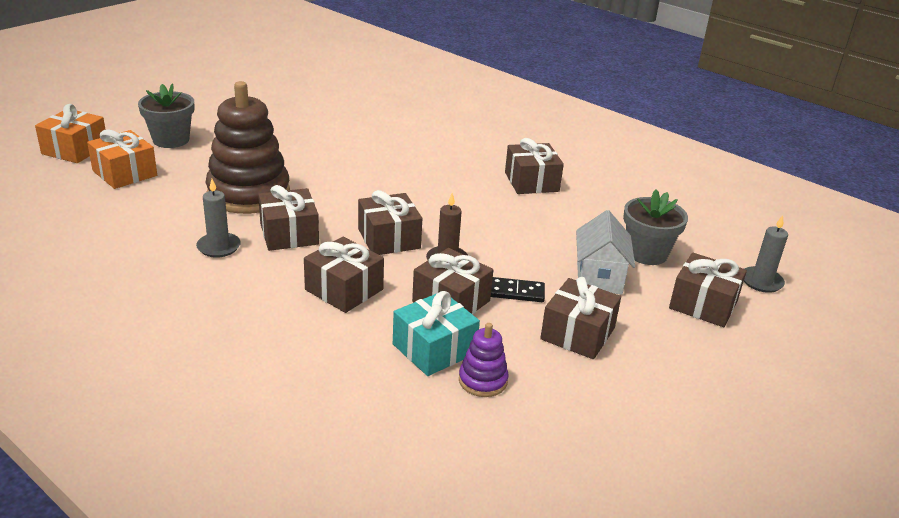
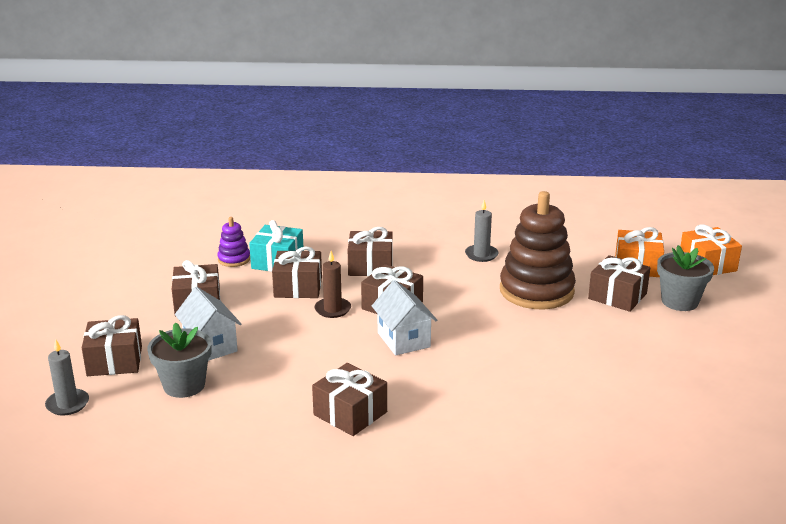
camera: 145 degrees right, 5 degrees down
(289, 234) = (458, 279): brown gift -> brown gift (617, 296)
(424, 208) = (403, 340): none -> white house
(516, 292) = (261, 310): black domino -> none

